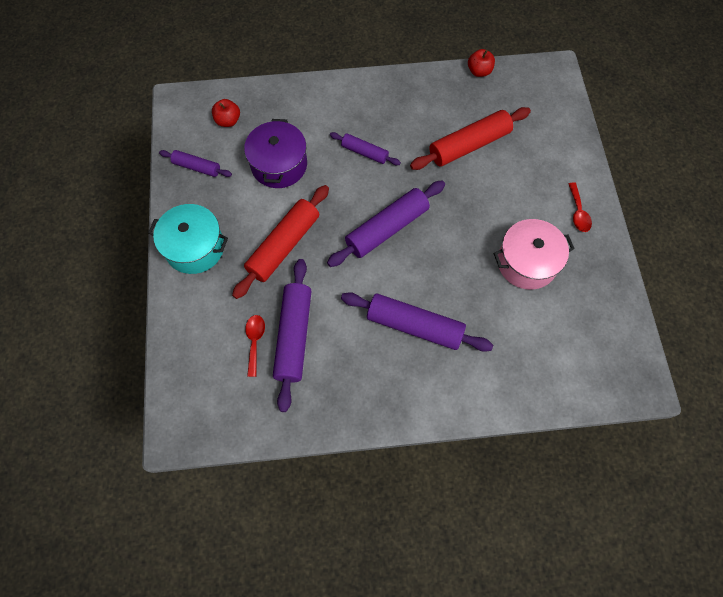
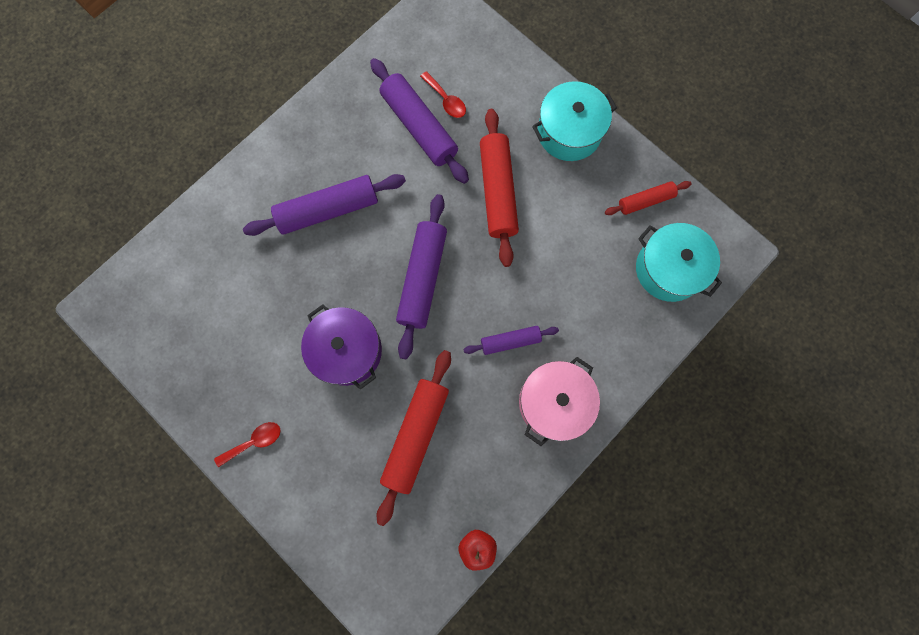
camera: 140 degrees right, 10 degrees up
(197, 167) = (645, 201): purple rolling pin -> red rolling pin
(228, 121) = (668, 269): red apple -> turquoise pot
(279, 165) = (576, 263): purple pot -> purple pot (347, 351)
(526, 262) = (270, 346): pink pot -> pink pot (553, 402)
(578, 212) = (254, 442): red spoon -> red spoon turned 105 degrees clockwise

